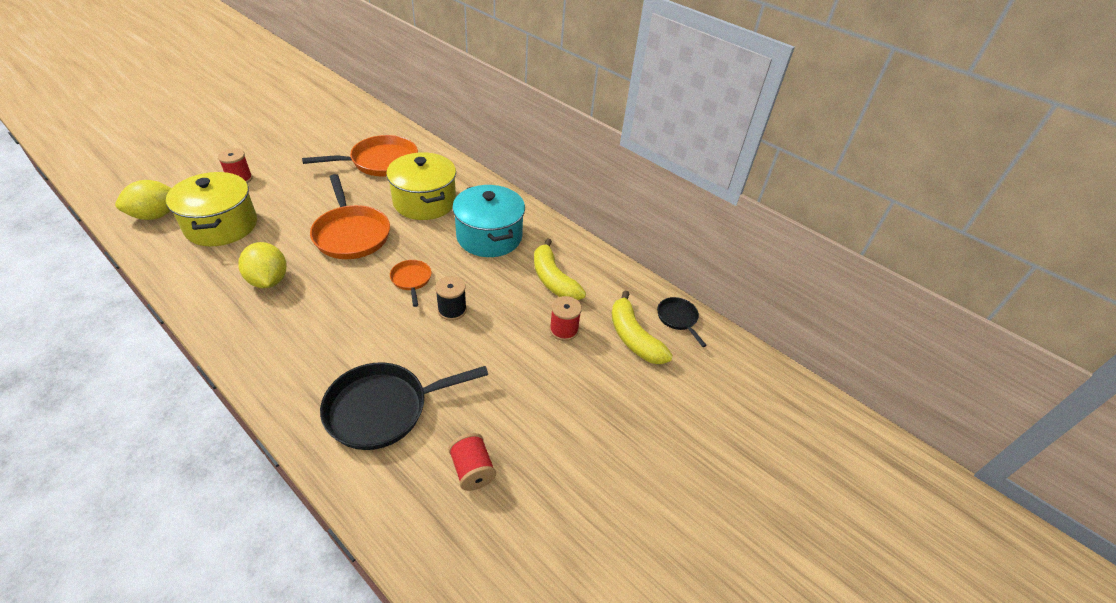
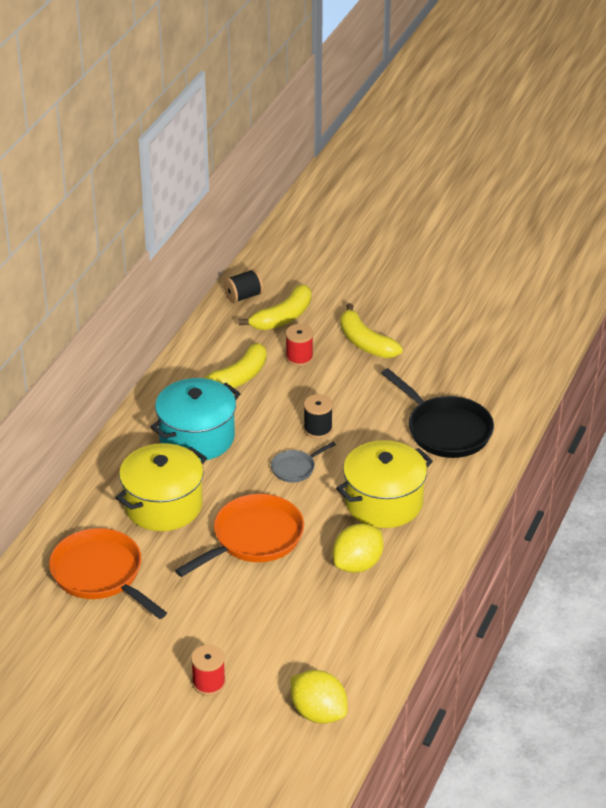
camera: 105 degrees left, 5 degrees down
(221, 226) = (302, 646): yellow pot -> yellow pot (383, 502)
(411, 280) = (295, 468): orange pan -> grey pan
(472, 470) = (464, 369): red spool -> none
(564, 391) = (365, 342): none -> yellow banana
(678, 319) = (243, 296): black pan -> black spool

